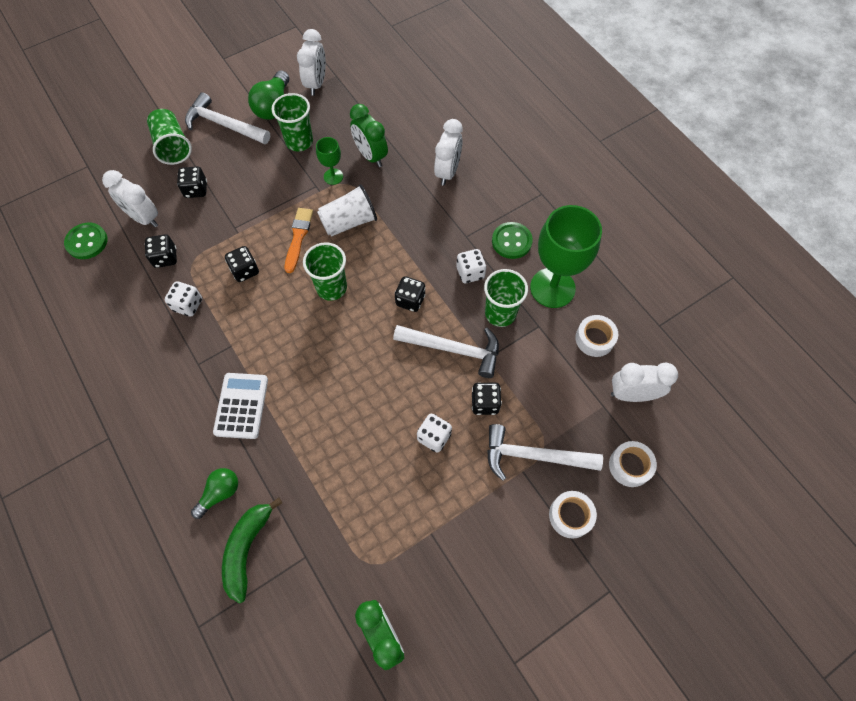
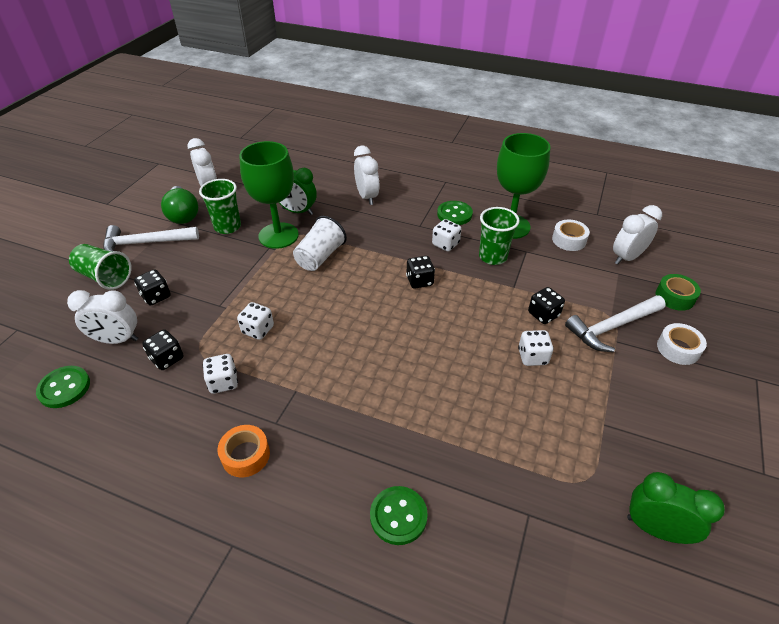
camera: 35 degrees left, 20 degrees down
(160, 377) = (245, 455): none -> orange tape
(220, 493) = (398, 516): green light bulb -> green button
(241, 406) = (350, 431): white calculator -> none
(245, 270) = (258, 330): black dice -> white dice
(247, 549) = (471, 546): green banana -> none
(298, 237) = (286, 285): orange brush -> none
(331, 288) = (348, 304): green cup -> none
(333, 176) = (278, 235): green goblet -> green goblet, size x2.12
(453, 349) = (484, 294): white hammer -> none
(630, 466) = (674, 297): white tape -> green tape

